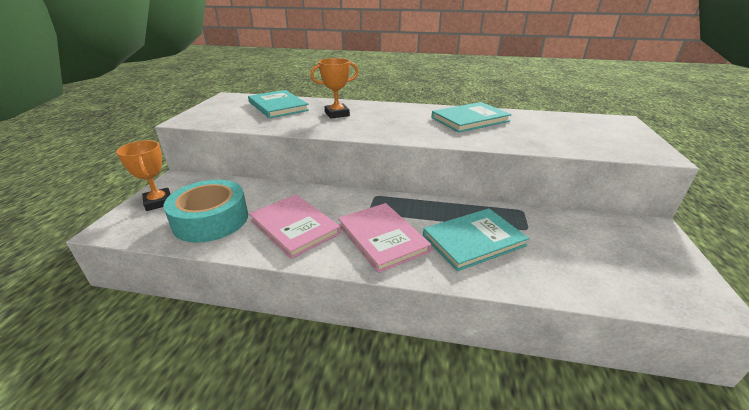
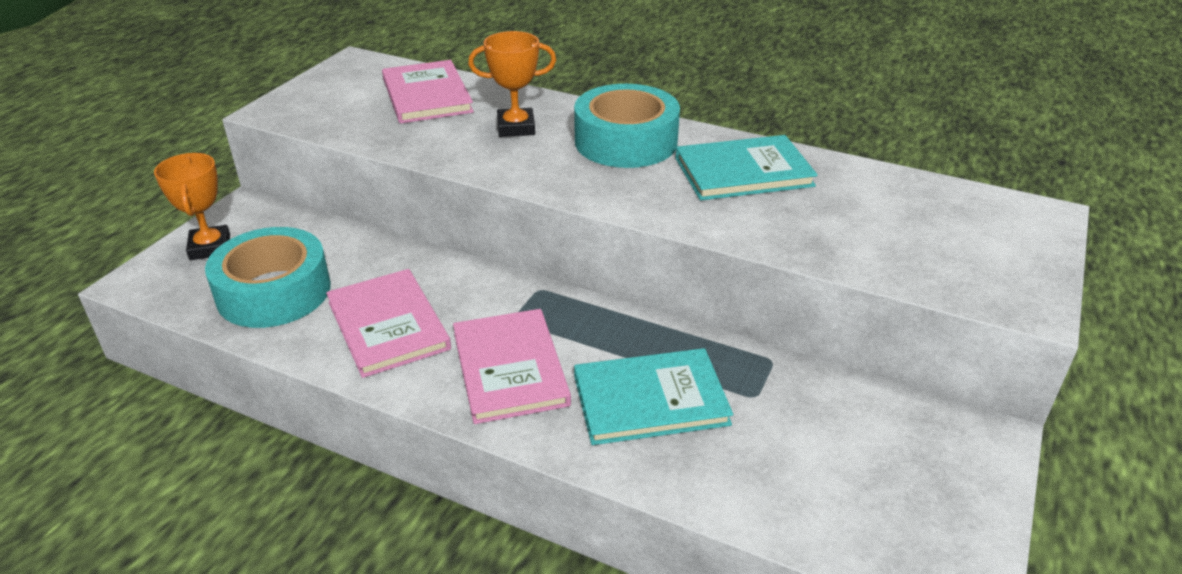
camera: 15 degrees right, 5 degrees up
(278, 106) = (427, 95): turquoise book -> pink book
(400, 114) = (626, 141): none -> turquoise tape

